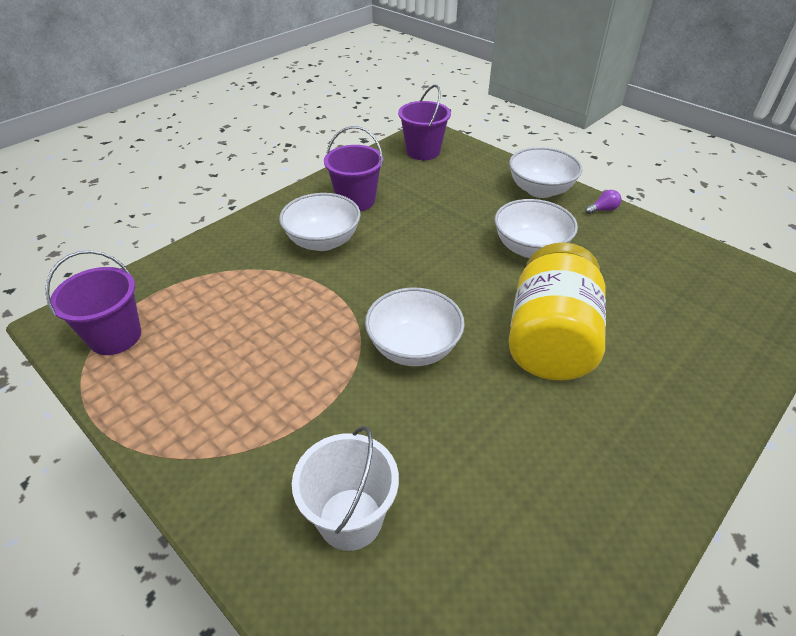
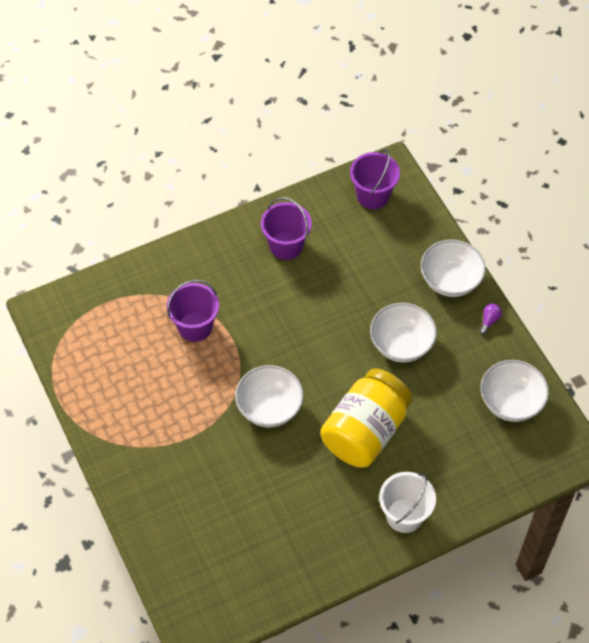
camera: 20 degrees right, 15 degrees up
(115, 336) = (76, 334): purple bucket -> purple bucket (195, 326)
(323, 241) = (243, 286): white bowl -> white bowl (511, 402)
(350, 518) = (187, 506): white bucket -> white bucket (404, 515)
(603, 210) = (489, 320): purple light bulb -> purple light bulb turned 60 degrees counterclockwise

